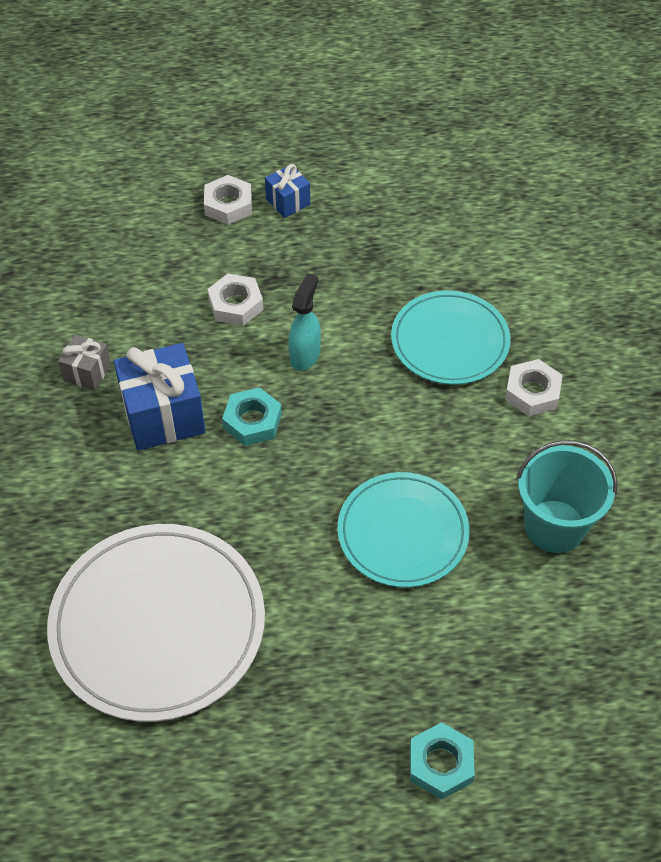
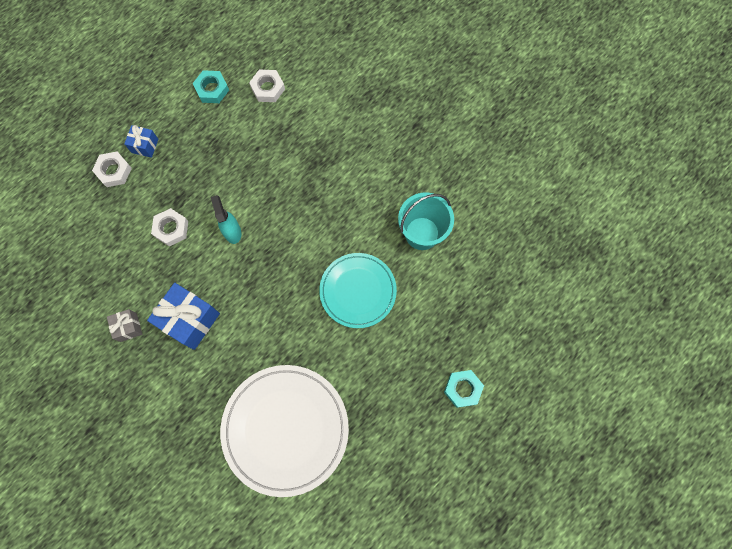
camera: 40 degrees left, 20 degrees up
(252, 421) = (237, 288): turquoise nut -> turquoise nut (212, 89)
(450, 341) = (297, 169): turquoise plate -> none
(532, 392) = (358, 169): white nut -> white nut (268, 88)

